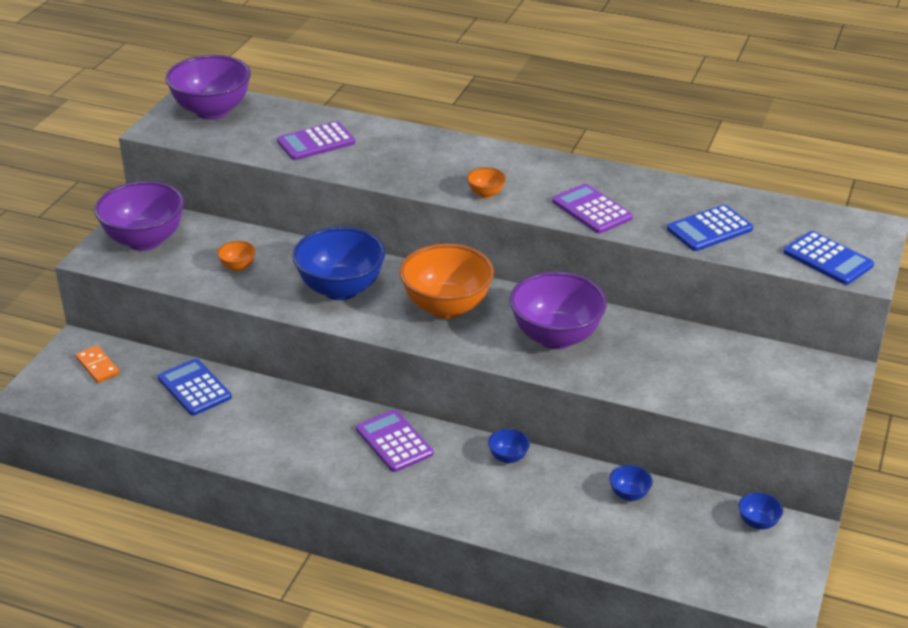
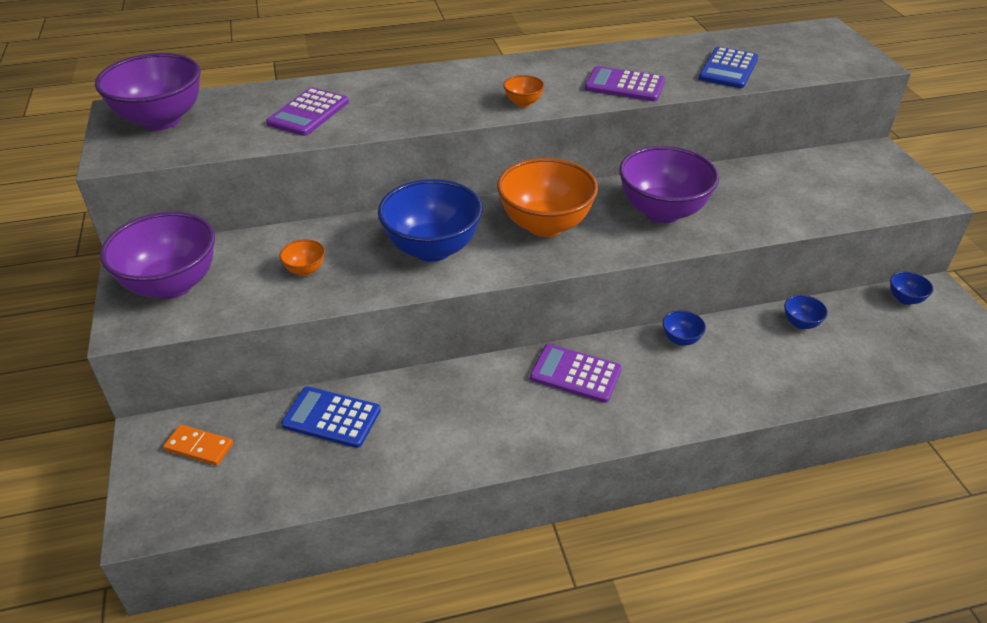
camera: 35 degrees left, 5 degrees up
(828, 259) = (834, 60): blue calculator -> none

